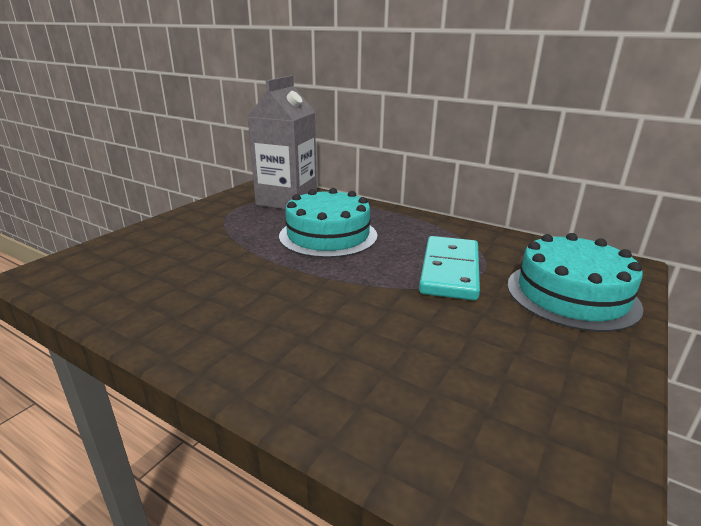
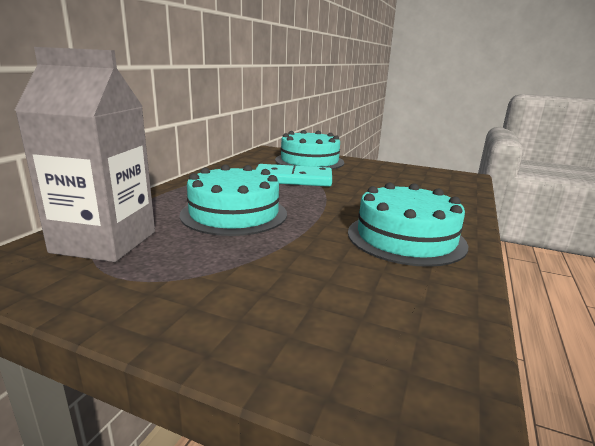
camera: 100 degrees left, 5 degrees down
(231, 315) = (406, 238): none -> turquoise cake

